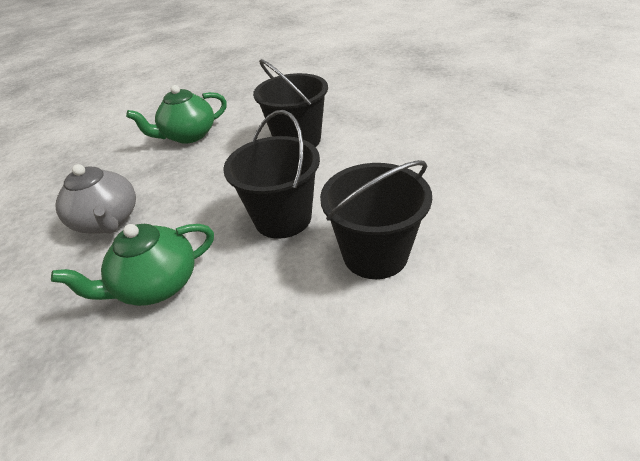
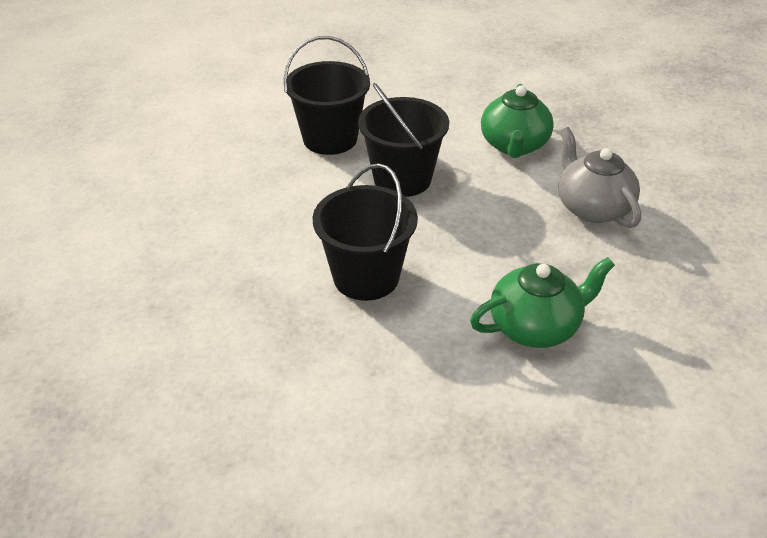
camera: 175 degrees left, 0 degrees up
(157, 285) = (514, 145): green teapot -> green teapot turned 120 degrees clockwise

